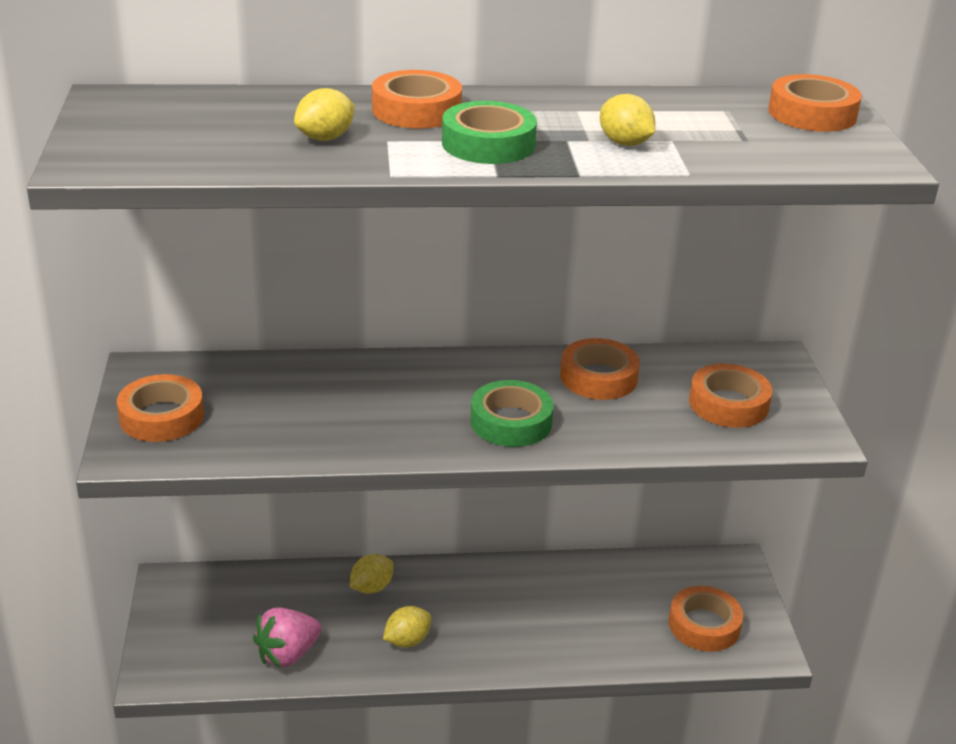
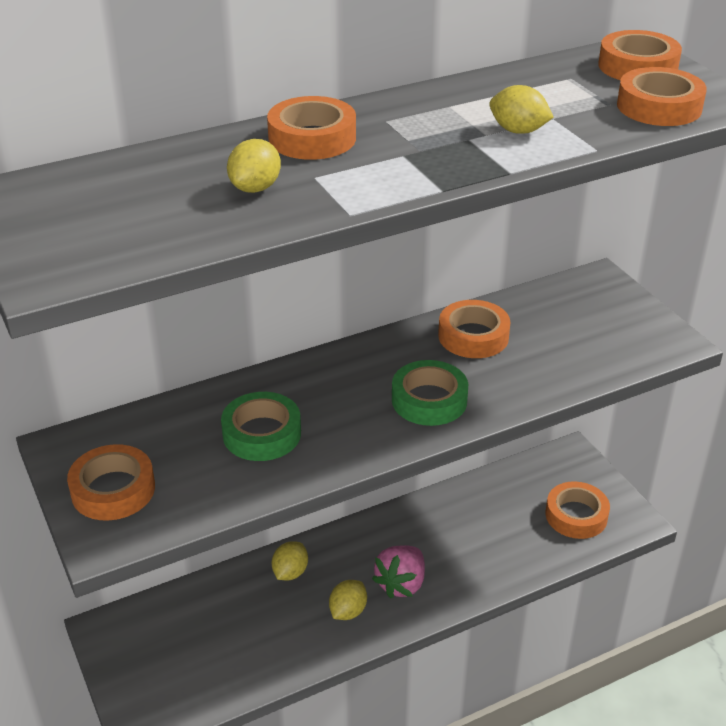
camera: 20 degrees left, 5 degrees up
(287, 654) = (251, 660): pink strawberry -> pink strawberry (401, 584)
(488, 144) = (405, 159): green tape -> green tape (262, 434)
(728, 404) = (590, 331): orange tape -> orange tape (659, 107)

